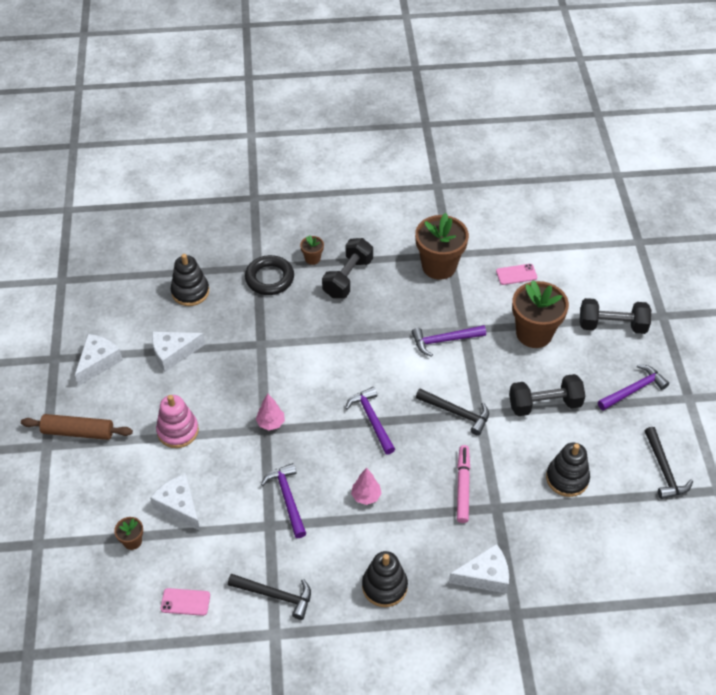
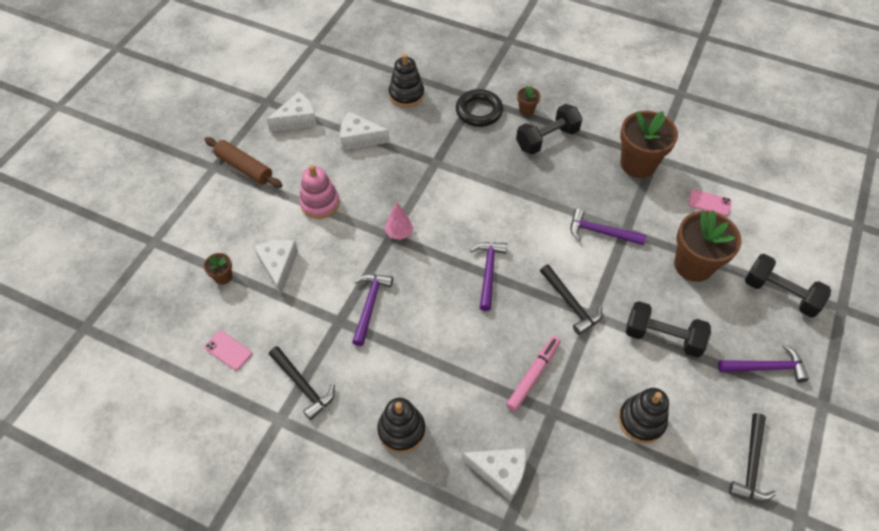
camera: 30 degrees right, 5 degrees up
(366, 496) = (438, 338): pink tree -> none

